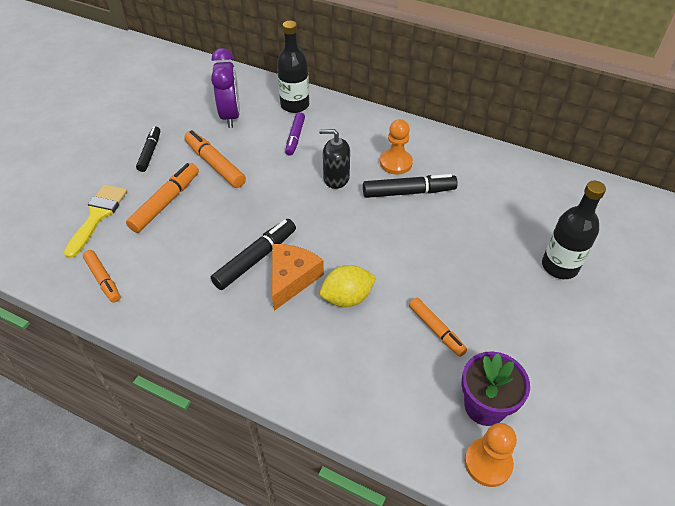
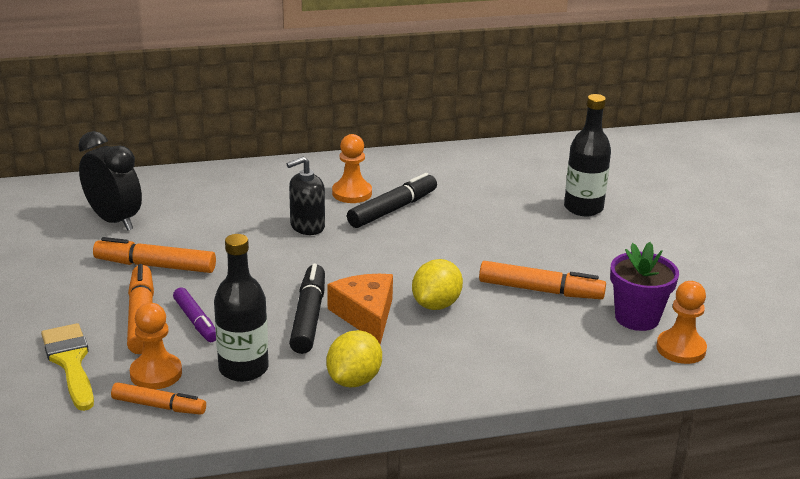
camera: 40 degrees left, 20 degrees down
(128, 252) = (156, 373): none -> orange pawn
(150, 152) = (57, 286): black marker -> none
(226, 332) = (354, 380): none -> yellow lemon
(230, 115) = (114, 220): purple clock -> black clock
(295, 105) = (180, 186): black bottle -> black bottle (243, 368)
(295, 137) = (218, 211): purple marker -> purple marker (196, 321)
(436, 330) = (540, 290): orange marker -> orange marker, size x1.50

